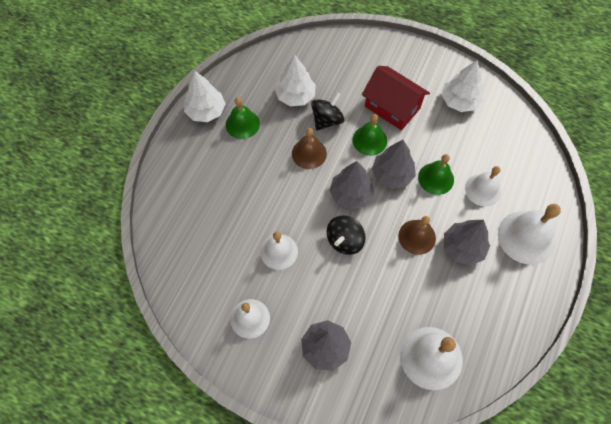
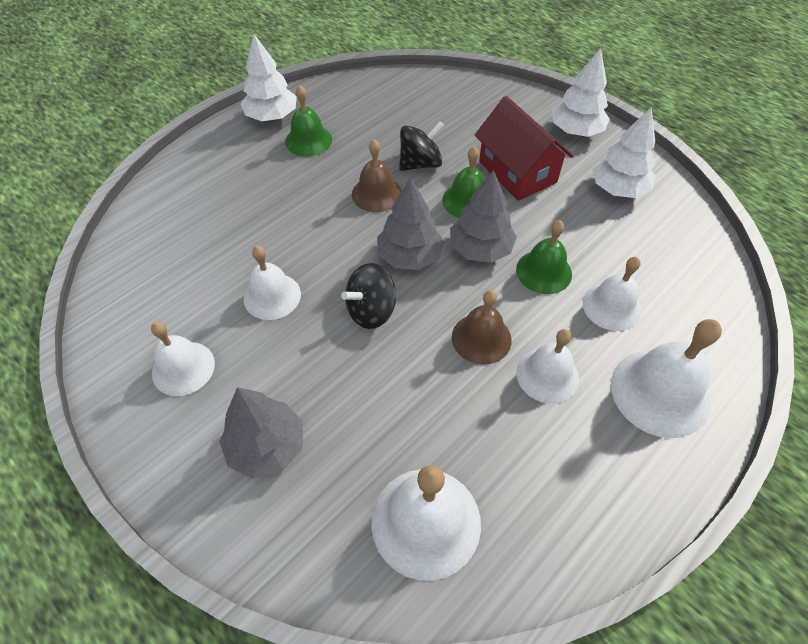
camera: 20 degrees right, 10 degrees down
(295, 96) = (392, 128): white tree -> white tree (576, 131)
(462, 247) = (547, 375): grey tree -> white bell

